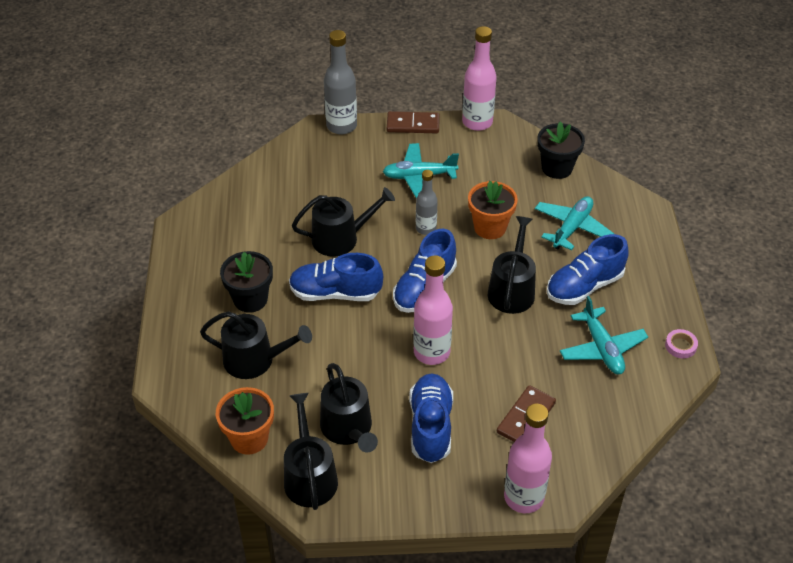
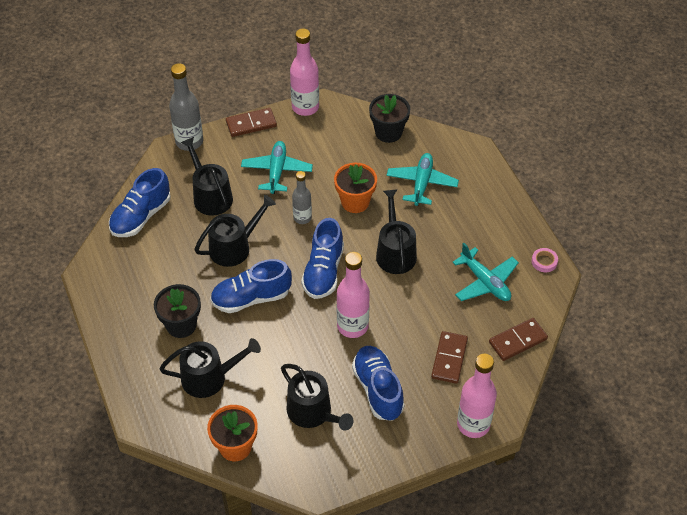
camera: 20 degrees left, 5 degrees up
(309, 476) = (299, 462): black watering can -> black watering can (210, 196)
(419, 176) = (277, 171): turquoise plane -> turquoise plane turned 120 degrees clockwise
(584, 286) = (451, 232): blue shoe -> blue shoe (141, 216)
(614, 422) = (518, 341): none -> brown domino

